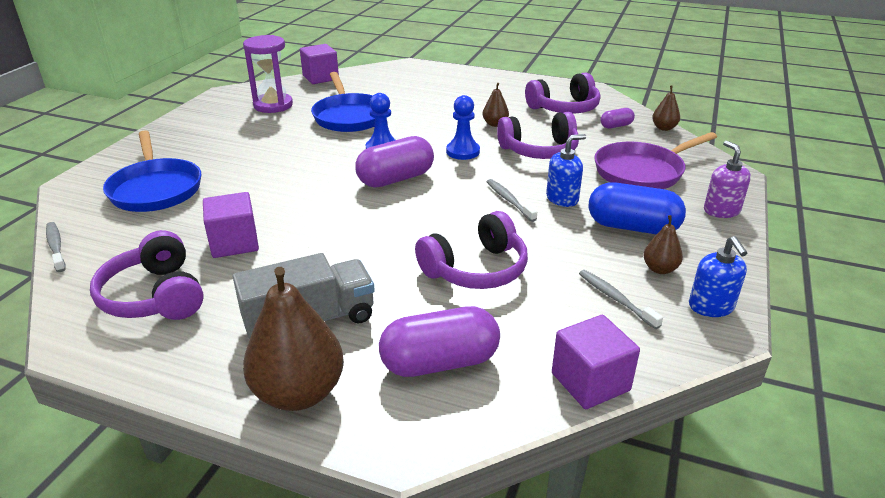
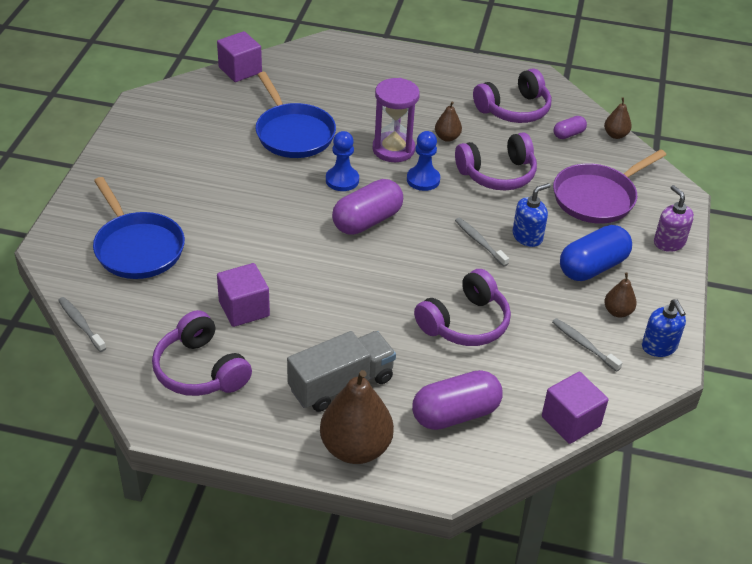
camera: 10 degrees left, 10 degrees up
(273, 105) = (205, 119): purple hourglass -> purple hourglass (393, 149)
(632, 227) = (592, 267): blue capsule -> blue capsule turned 45 degrees counterclockwise

